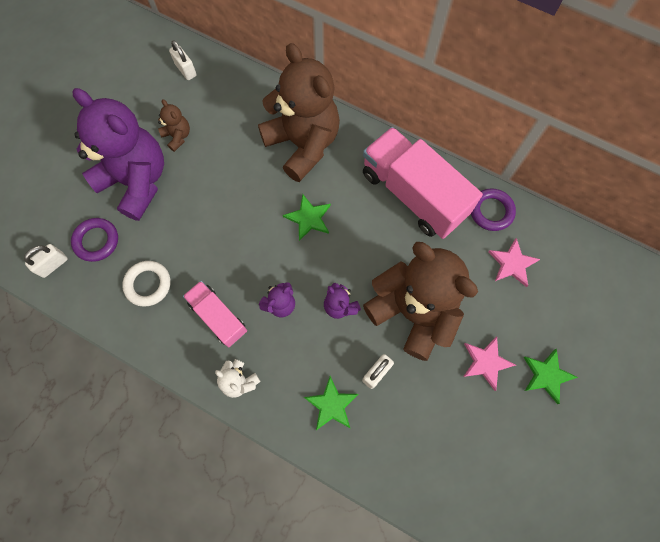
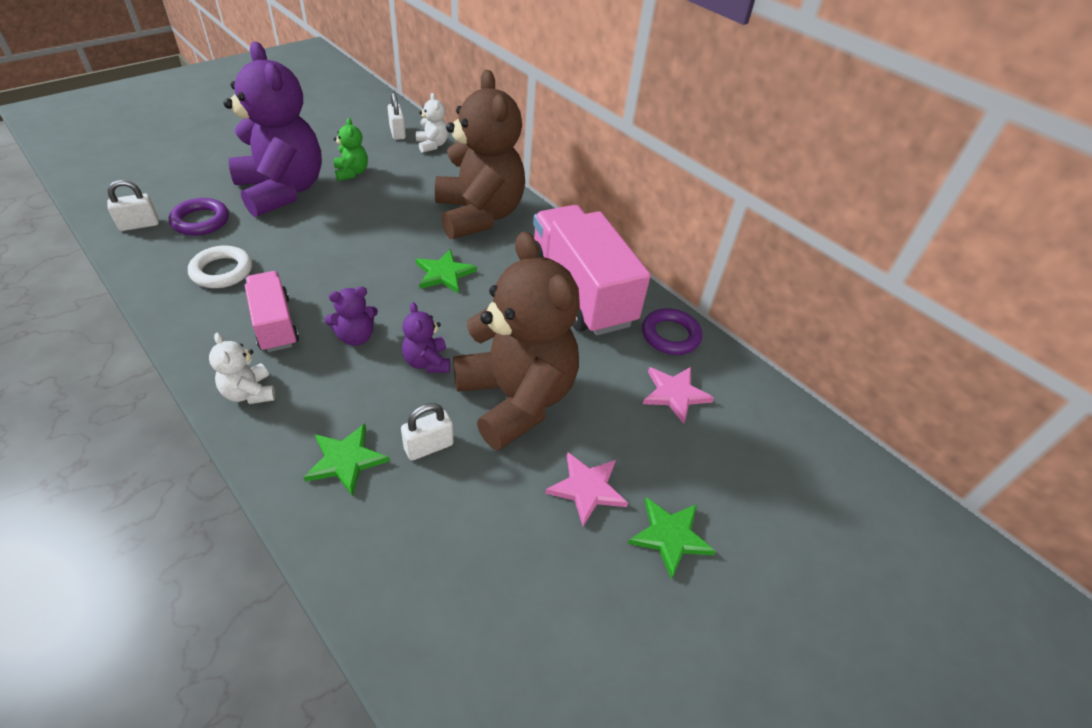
camera: 15 degrees right, 25 degrees down
(177, 136) = (351, 173): brown teddy bear -> green teddy bear
(223, 74) = (432, 145): none -> white teddy bear

